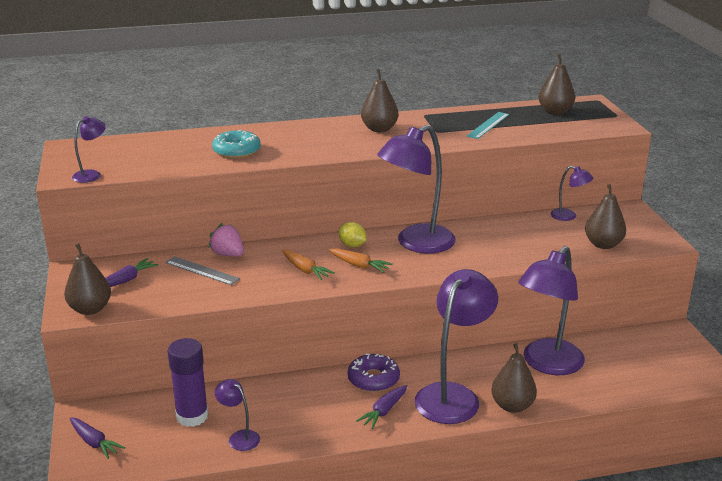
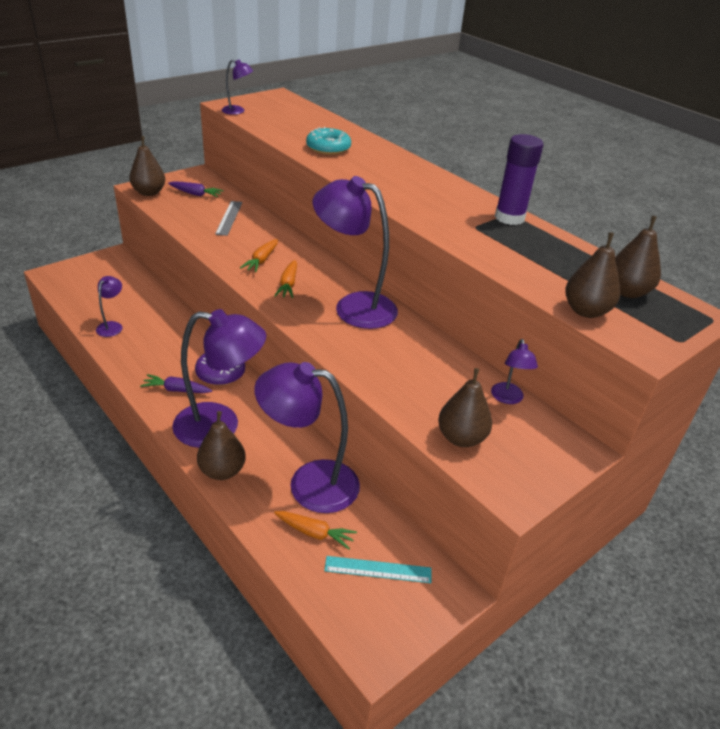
camera: 60 degrees right, 10 degrees up
(94, 442) = (84, 270): purple carrot -> none
(192, 416) = (129, 298): purple glue stick -> purple glue stick (509, 218)
(228, 254) = (262, 222): pink strawberry -> none
(352, 245) = (322, 273): yellow lemon -> none
(379, 129) = (445, 197): brown pear -> brown pear (586, 311)
(488, 125) = (529, 253): turquoise ruler -> turquoise ruler (378, 569)
(601, 375) = (314, 533): none -> orange carrot

